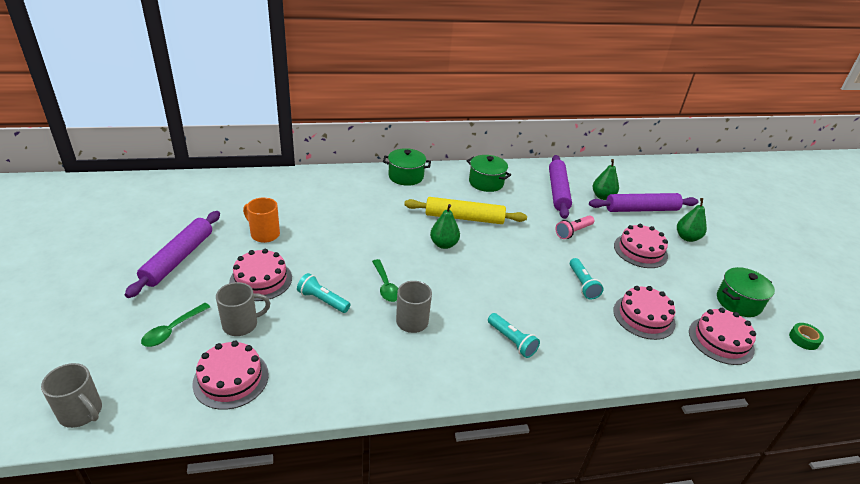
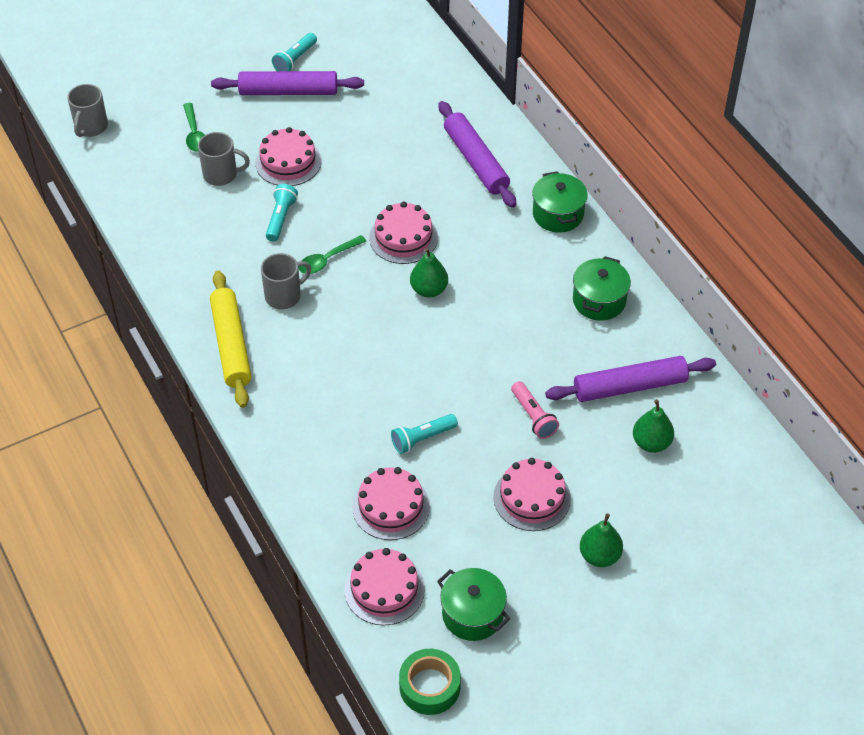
camera: 75 degrees right, 15 degrees up
(172, 330) = (194, 134): green spoon -> green spoon turned 120 degrees counterclockwise
(231, 379) = (156, 195): pink cake -> pink cake (403, 237)
(241, 324) = (221, 174): grey mug -> grey mug turned 45 degrees counterclockwise
(264, 234) = (361, 134): orange mug -> none
(464, 218) = (497, 296): yellow rolling pin -> yellow rolling pin (231, 345)
(511, 341) = (291, 385): turquoise flashlight -> turquoise flashlight (295, 59)
(573, 232) = (533, 416): pink flashlight -> pink flashlight turned 150 degrees counterclockwise
(641, 209) = (644, 495): purple rolling pin -> purple rolling pin (475, 161)
(803, 339) = (429, 686): green tape -> green tape, size x1.65

